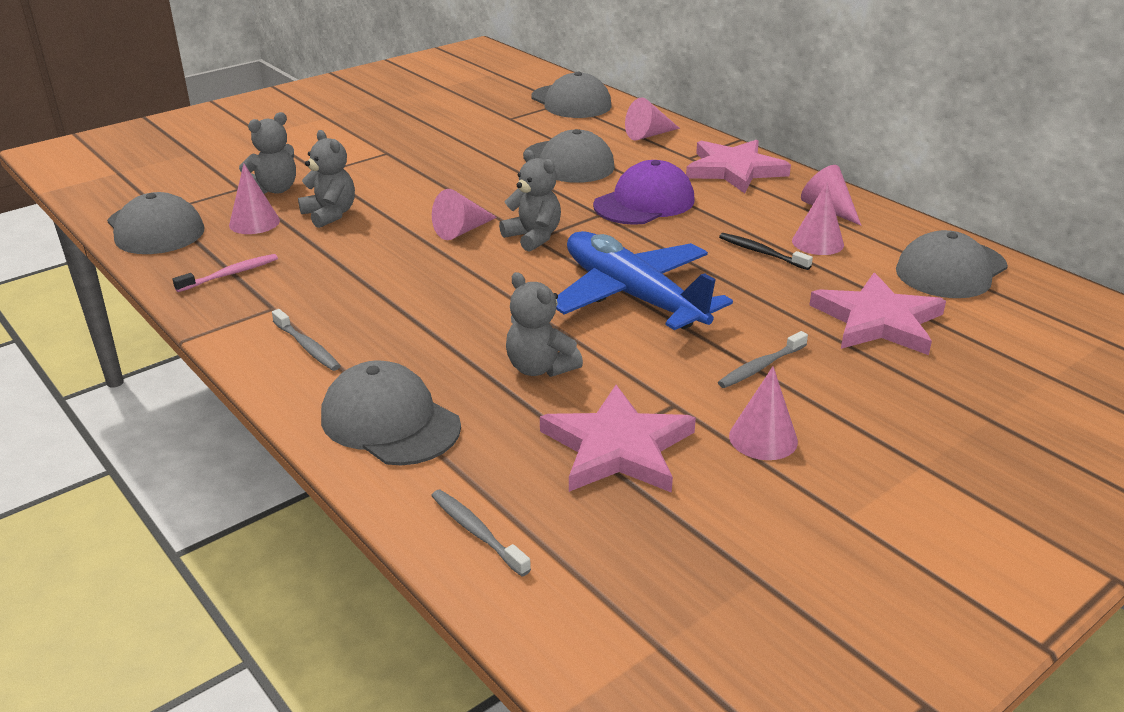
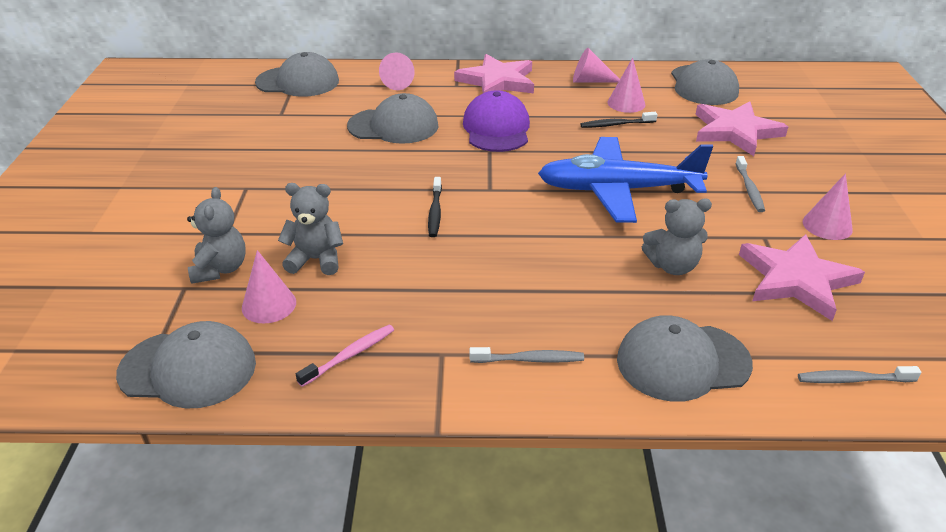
camera: 50 degrees left, 5 degrees up
(230, 274) = (349, 355): pink toothbrush -> pink toothbrush turned 45 degrees clockwise
(462, 230) = (435, 212): pink cone -> black toothbrush
(533, 237) = (487, 189): grey teddy bear -> none

